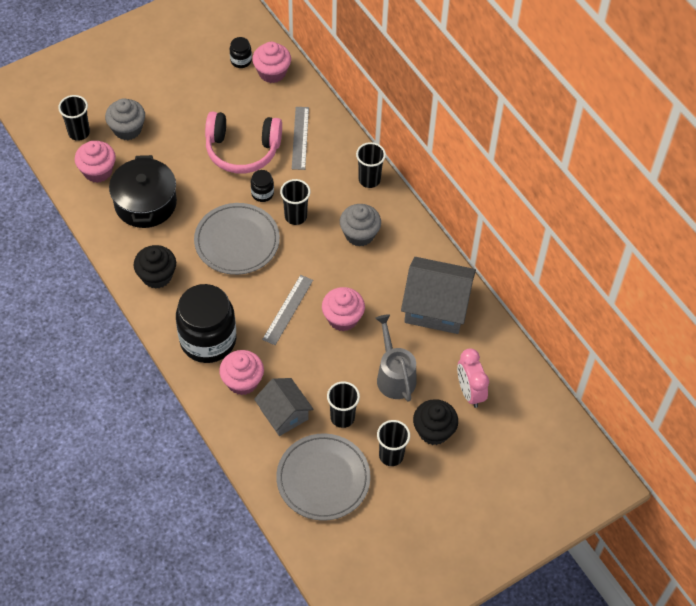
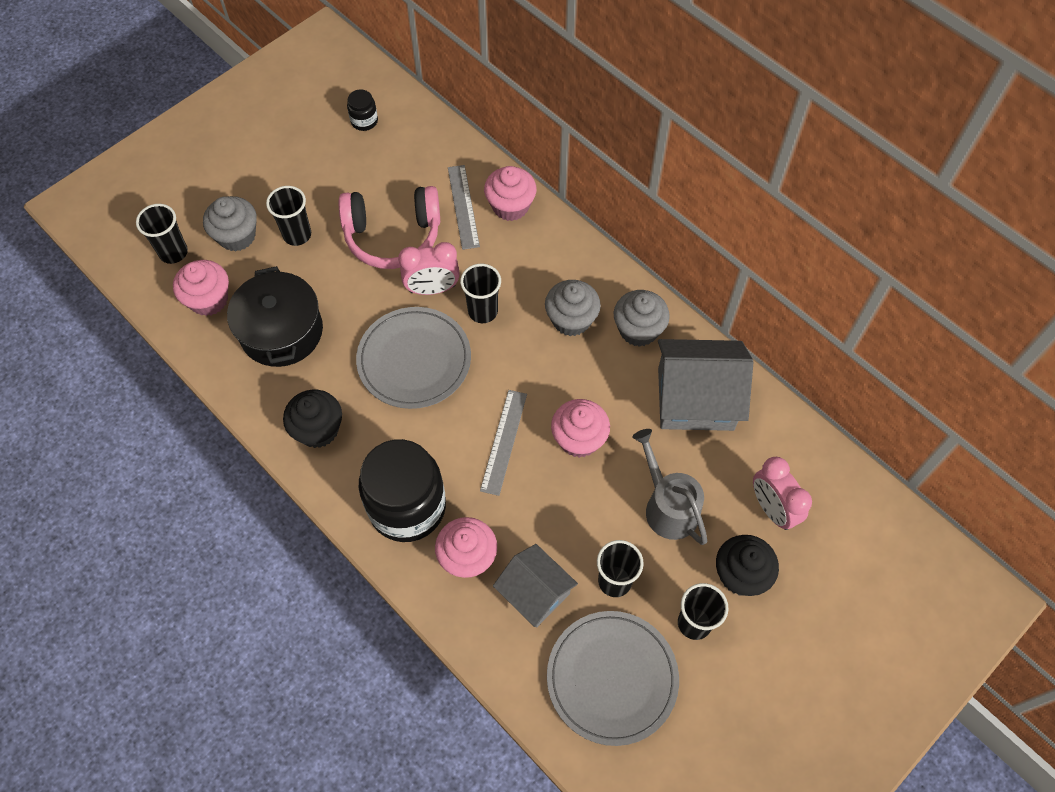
camera: 10 degrees left, 5 degrees up
(262, 193) = (432, 289): black jar -> pink clock
(272, 72) = (407, 129): pink cupcake -> pink cupcake (510, 206)
(369, 180) = (565, 245): black cup -> black cup (297, 235)
(407, 251) = (638, 330): none -> grey cupcake

